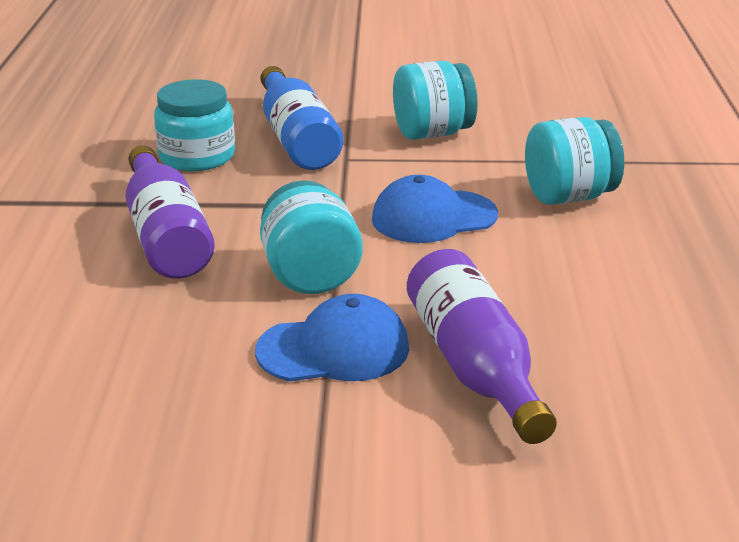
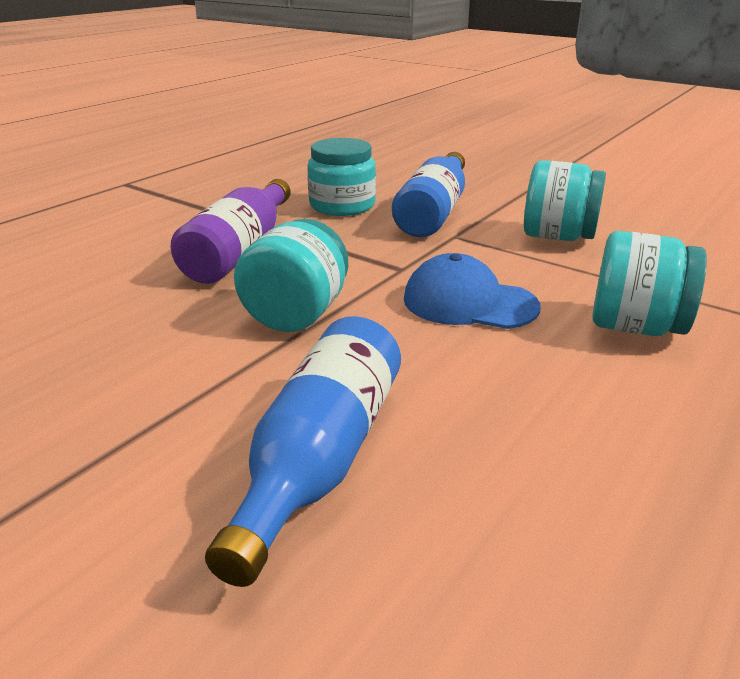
camera: 35 degrees right, 0 degrees up
(334, 349) = (224, 384): blue cap -> none
(474, 367) = (320, 458): purple bottle -> blue bottle

